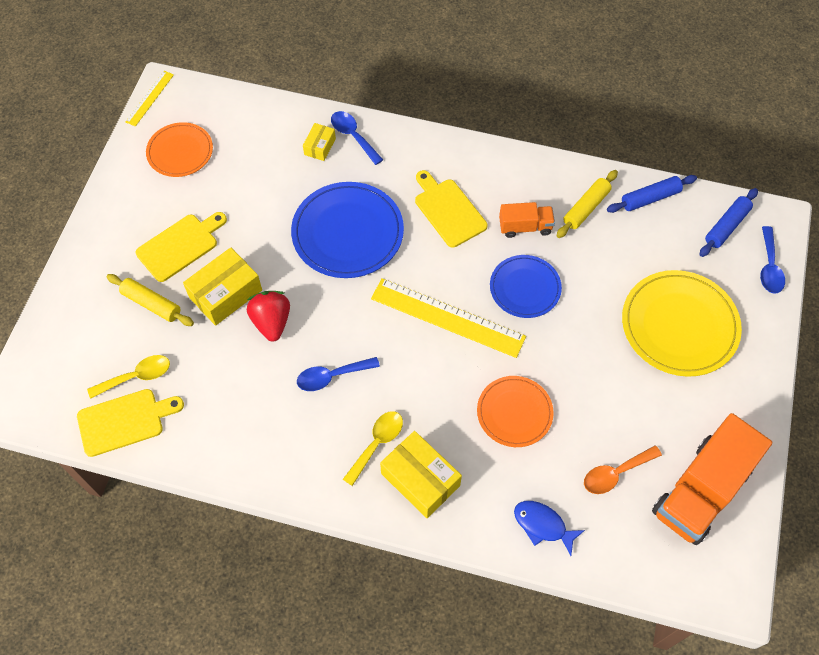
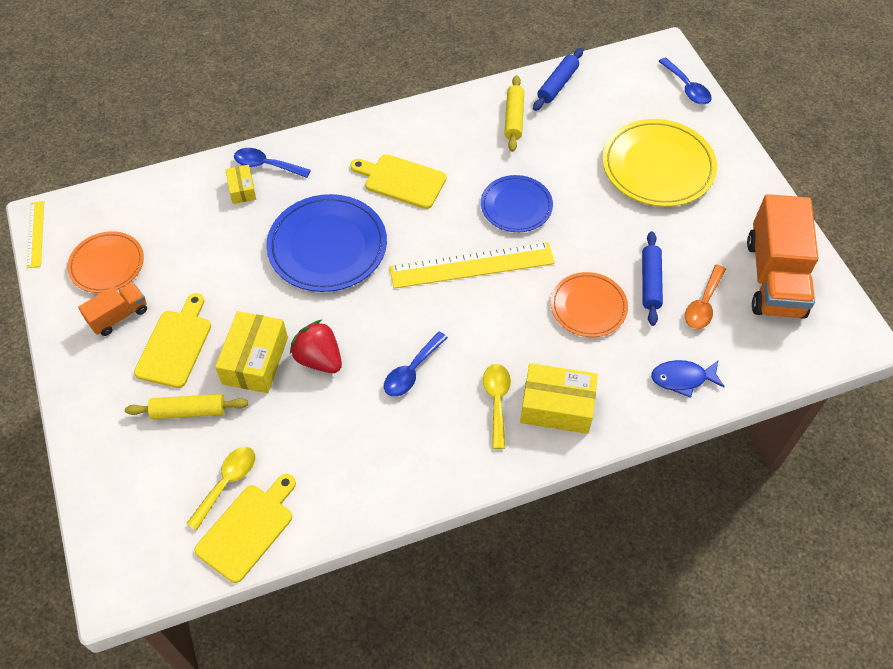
camera: 35 degrees left, 5 degrees down
(525, 227) = (477, 159): orange truck -> orange truck (119, 316)
(726, 226) = (631, 75): blue rolling pin -> blue rolling pin (650, 282)

